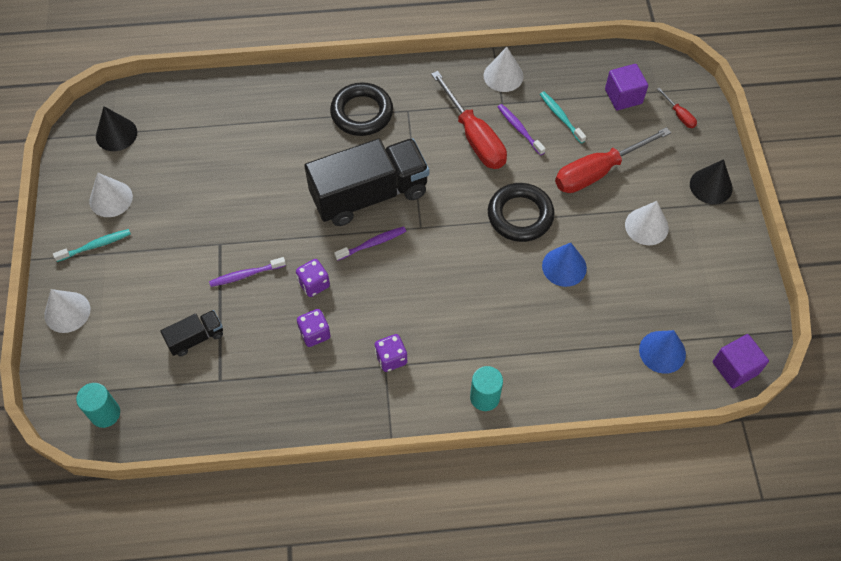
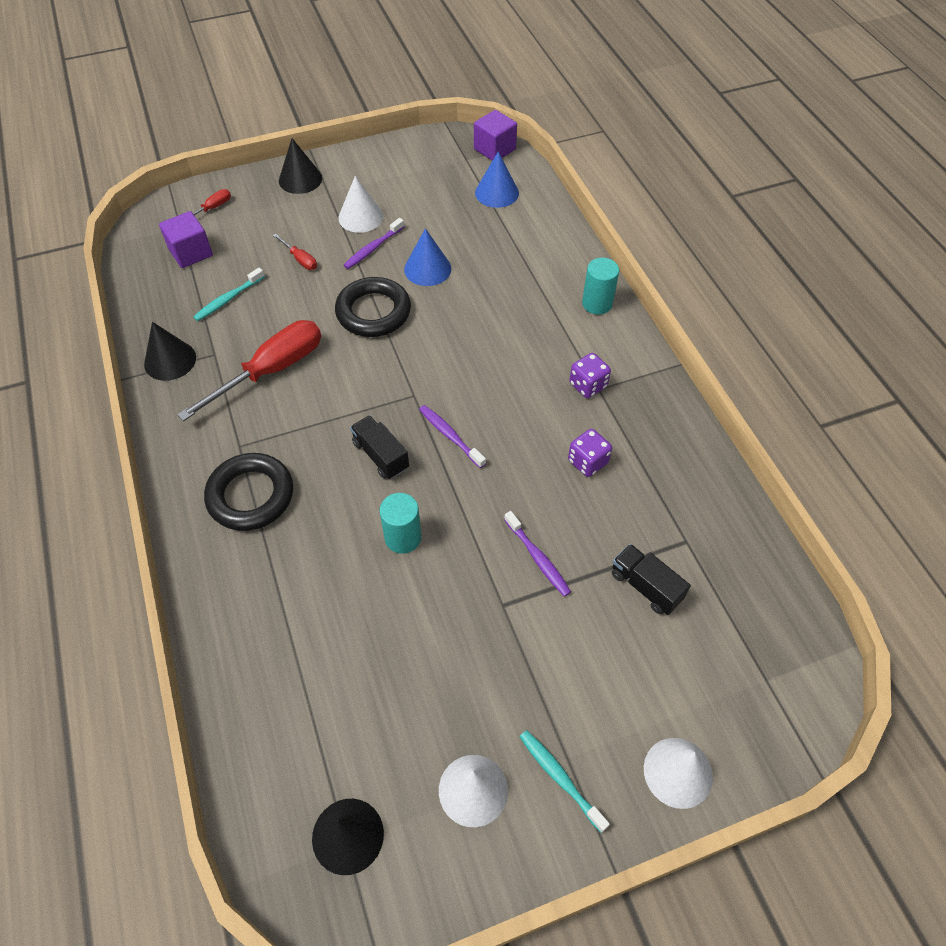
camera: 105 degrees left, 5 degrees down
(105, 413) = (789, 656): turquoise cylinder -> turquoise cylinder (403, 537)
(314, 284) = (524, 480): purple dice -> none
(369, 194) = (380, 456): black truck -> black truck, size x0.45
(503, 76) = (170, 360): white cone -> black cone
(519, 129) = (252, 332): purple toothbrush -> purple toothbrush (373, 248)
(598, 172) = (300, 259): red screwdriver -> red screwdriver, size x0.44

